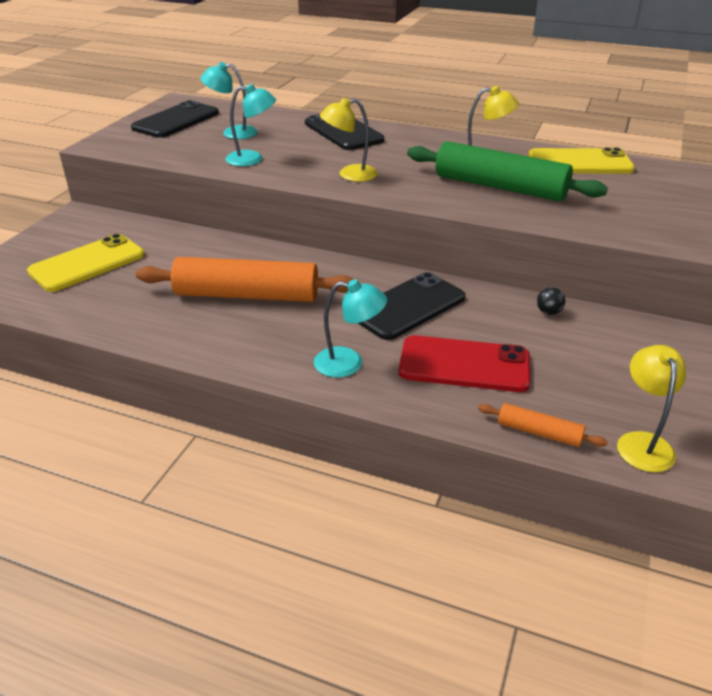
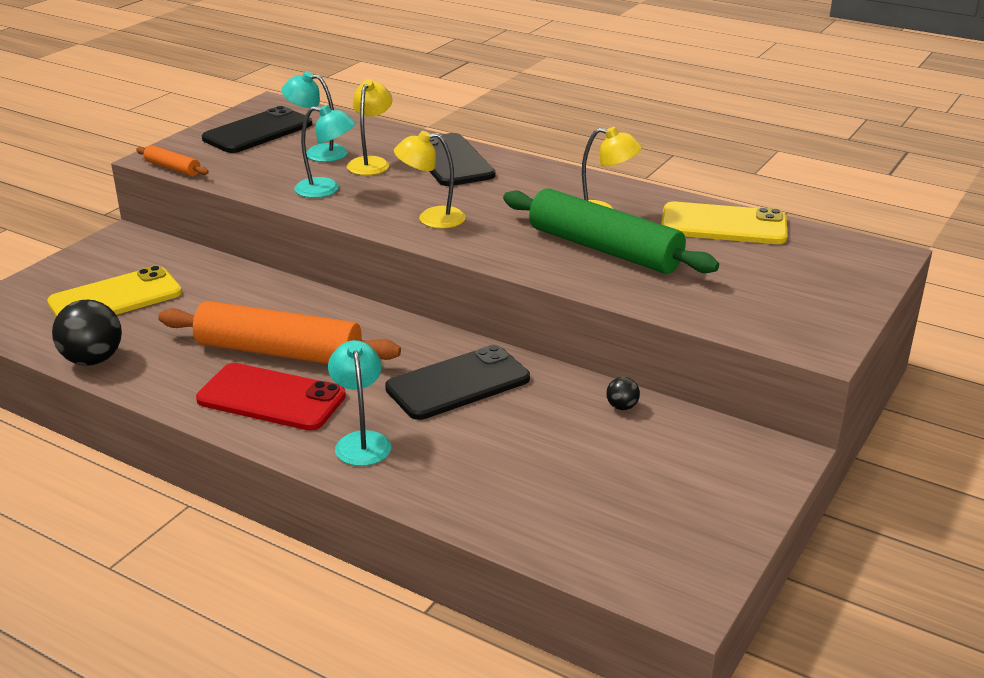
camera: 10 degrees right, 5 degrees down
(84, 317) = (93, 360): none -> black ball
(349, 363) = (361, 441): turquoise lamp -> turquoise lamp turned 120 degrees counterclockwise
(464, 364) = (491, 456): red phone -> red phone (271, 398)
(539, 432) = (539, 539): orange rolling pin -> orange rolling pin (173, 168)
(642, 443) = (651, 564): yellow lamp -> yellow lamp (371, 163)

